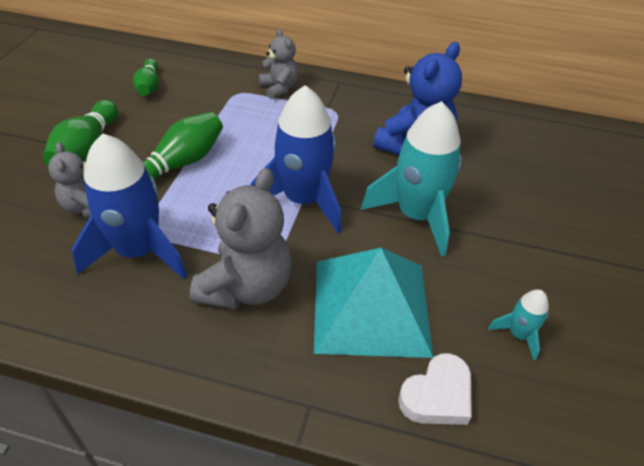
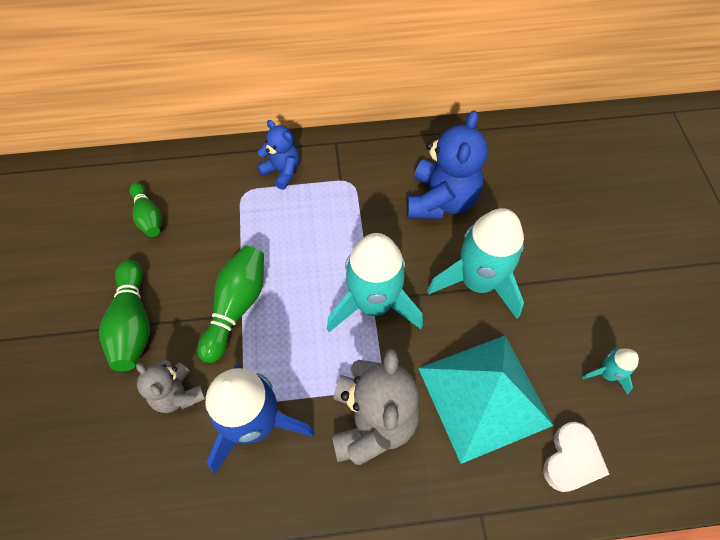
camera: 20 degrees left, 15 degrees up
(279, 88) = (282, 172): grey teddy bear -> blue teddy bear
(303, 200) = (373, 304): blue rocket -> turquoise rocket

